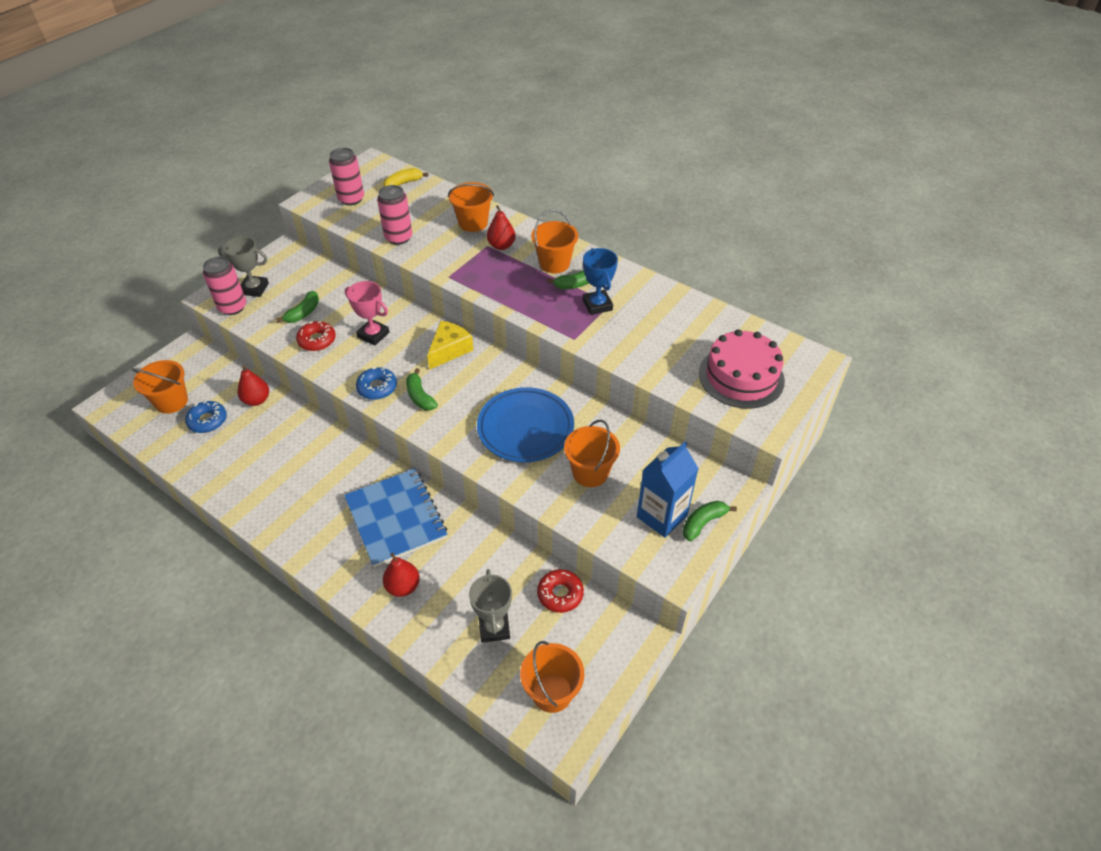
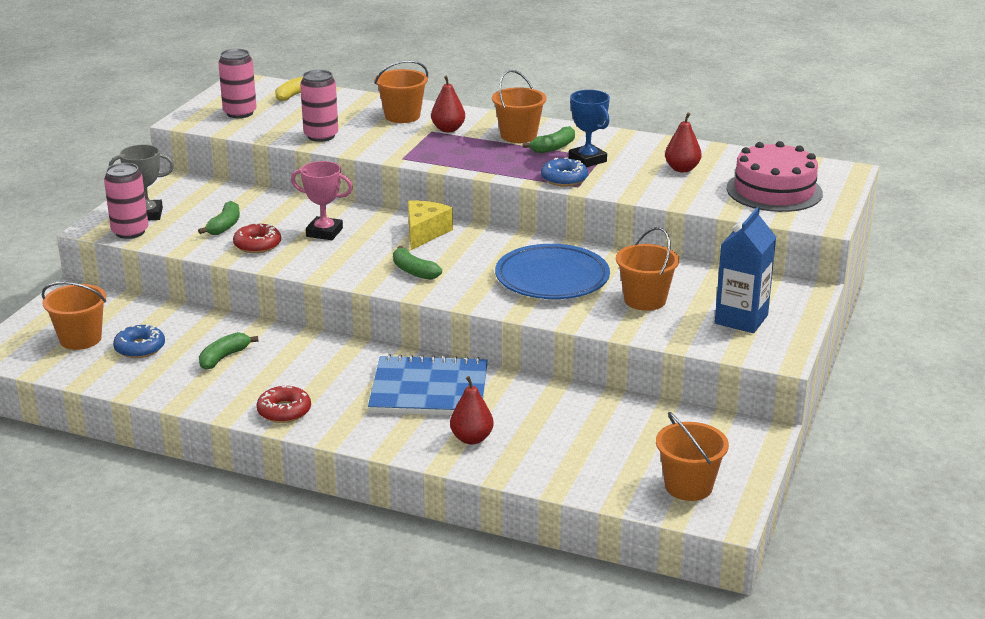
camera: 15 degrees left, 20 degrees down
(257, 400) = (192, 323): red pear -> red pear (682, 169)
(377, 387) = (358, 271): blue donut -> blue donut (564, 179)
(396, 518) = (429, 390): blue notebook -> blue notebook turned 45 degrees counterclockwise
(494, 627) = (595, 452): grey trophy -> none
(560, 594) = (654, 417): red donut -> red donut (284, 411)
(703, 523) = (787, 318): green banana -> green banana (223, 357)

